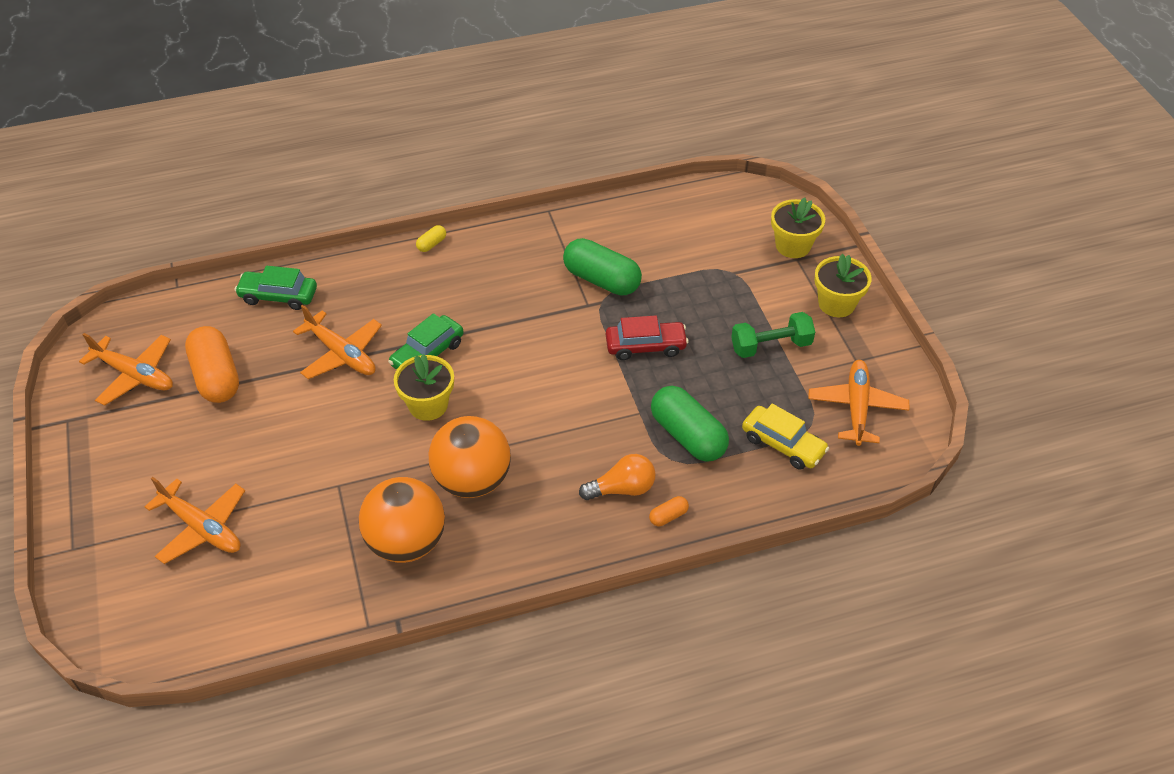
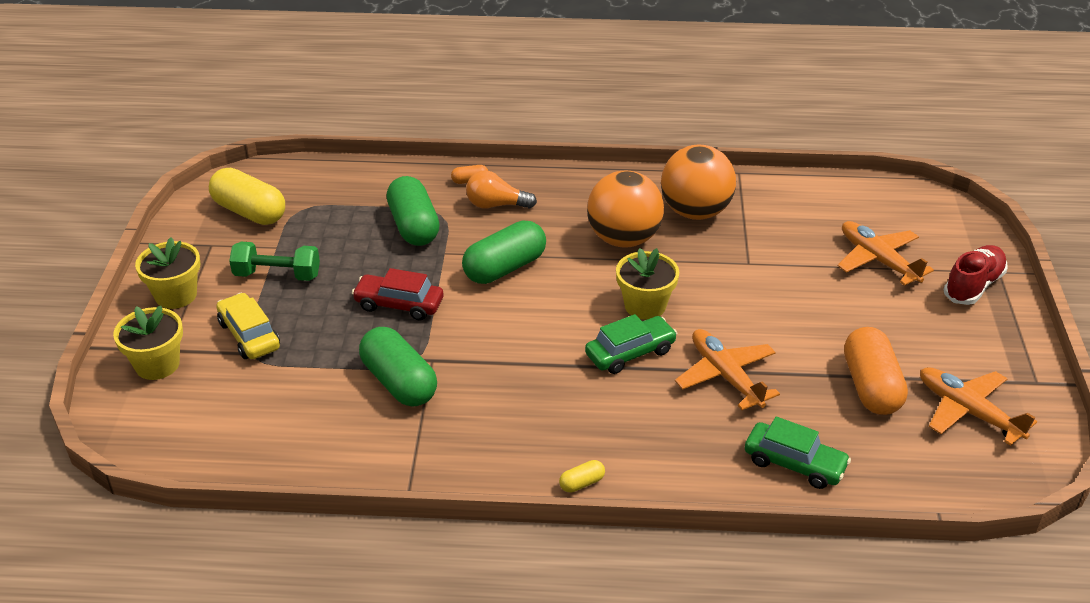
camera: 160 degrees left, 10 degrees down
(104, 520) = (973, 286): none -> red shoe
(574, 411) = (504, 268): none -> green capsule
(783, 444) = (337, 202): yellow car -> yellow car (249, 335)
(856, 407) = (249, 212): orange plane -> yellow capsule

